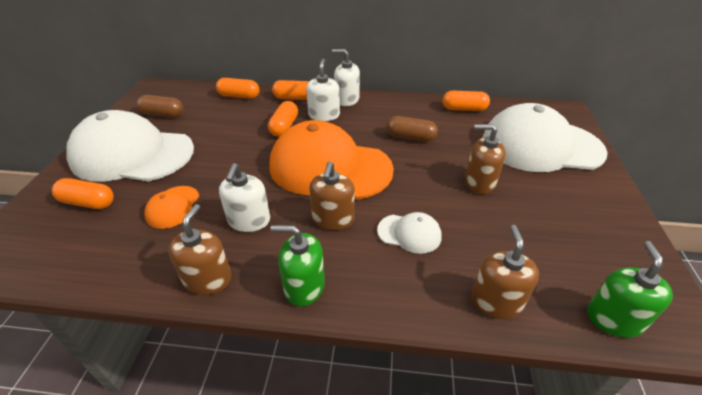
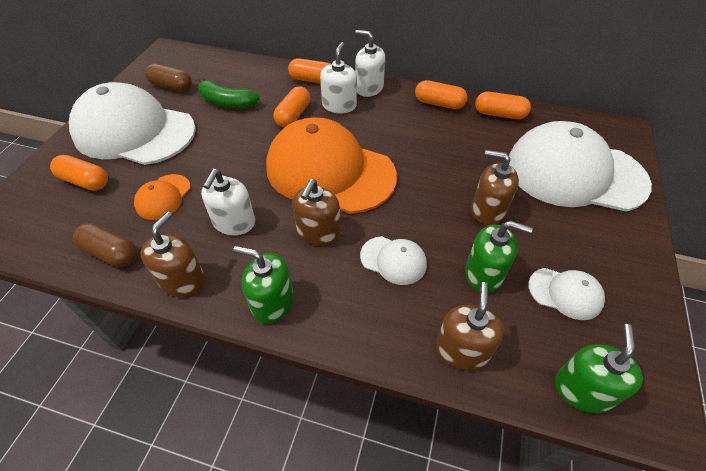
camera: 10 degrees right, 10 degrees up
(219, 122) = (227, 102): none -> green banana
(239, 96) = (254, 71): orange capsule -> orange capsule (439, 103)
(410, 137) = (427, 144): brown capsule -> brown capsule (111, 253)
(493, 234) = (484, 273): none -> green soap dispenser
(568, 240) = (565, 293): none -> white cap

